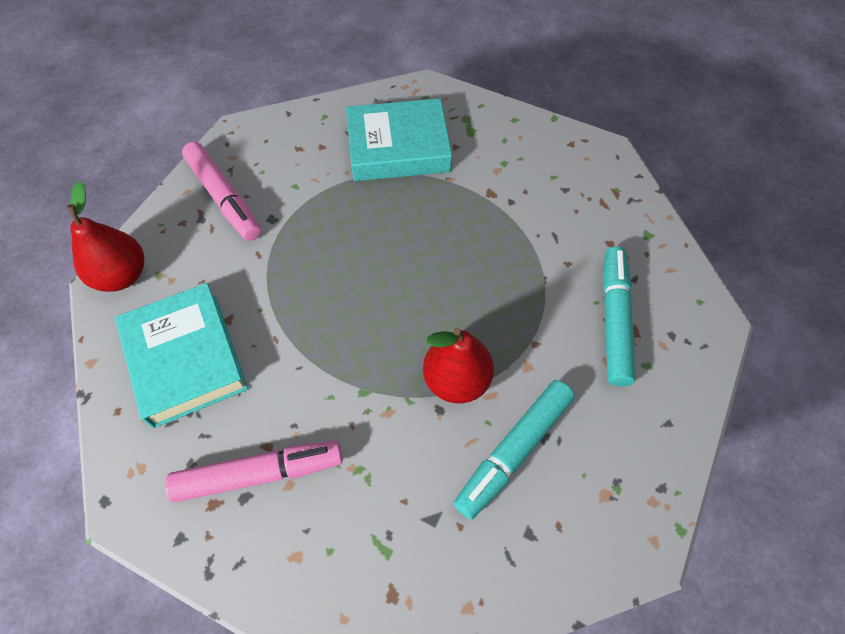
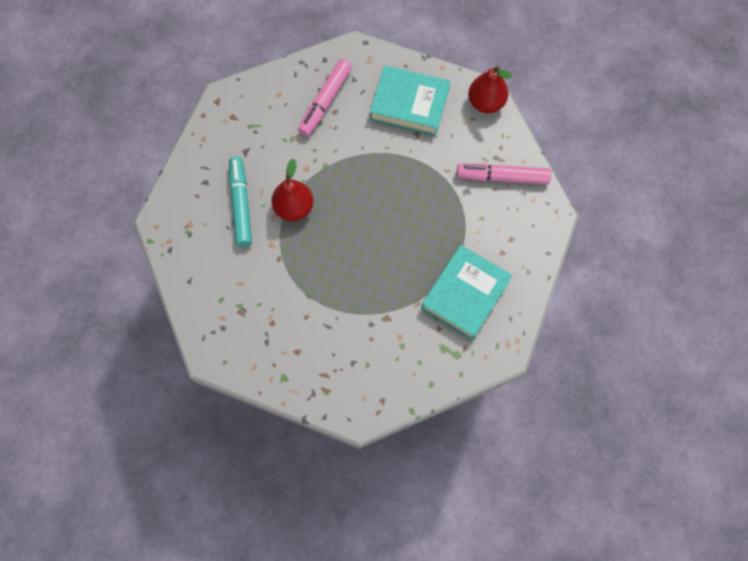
camera: 130 degrees right, 10 degrees up
(614, 320) = (255, 307): turquoise marker -> none

